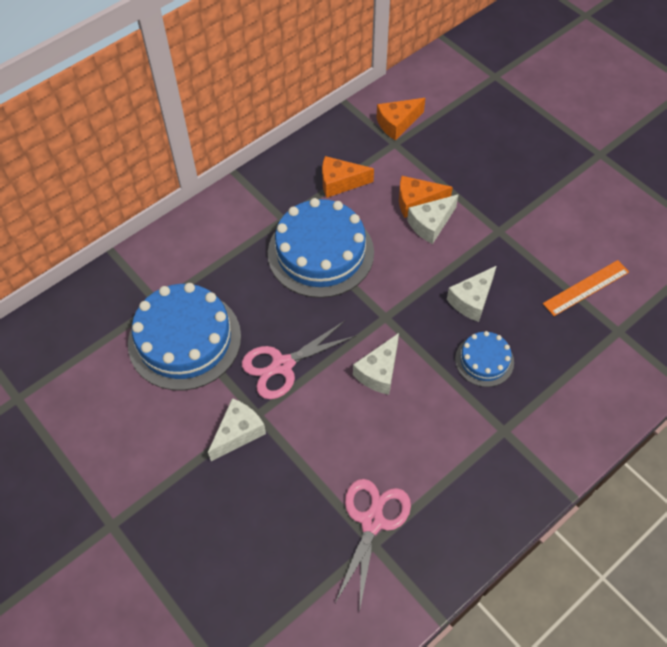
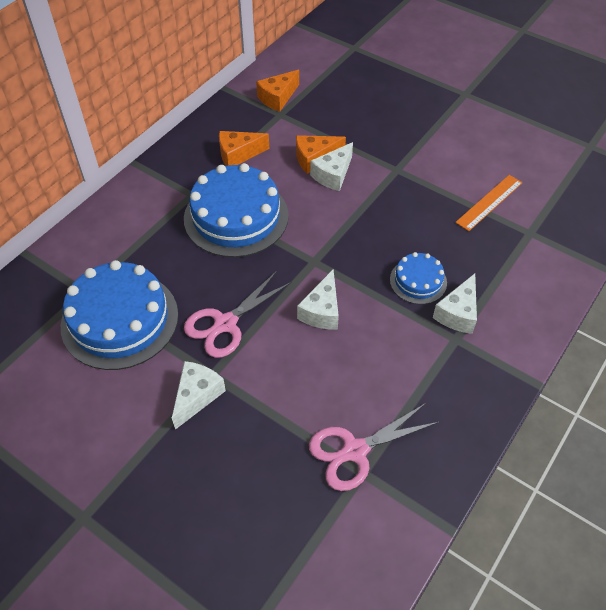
camera: 15 degrees left, 5 degrees down
(372, 522) = (355, 451): pink scissors -> pink scissors turned 120 degrees counterclockwise
(472, 300) = (390, 231): white cheese -> white cheese (458, 313)

